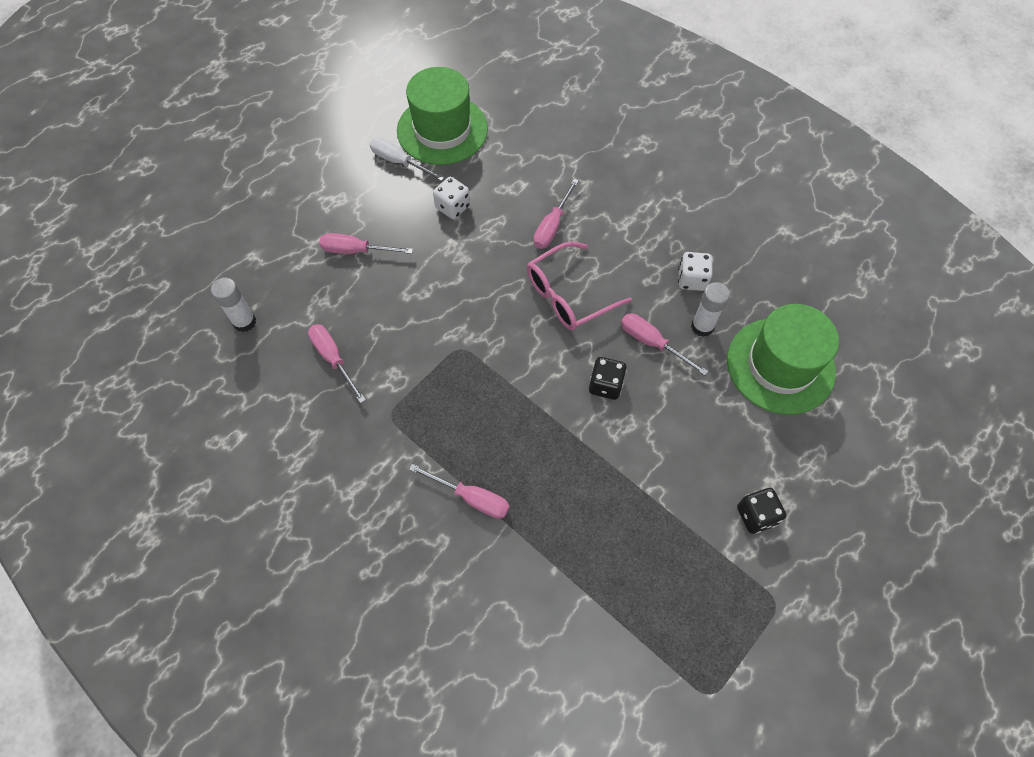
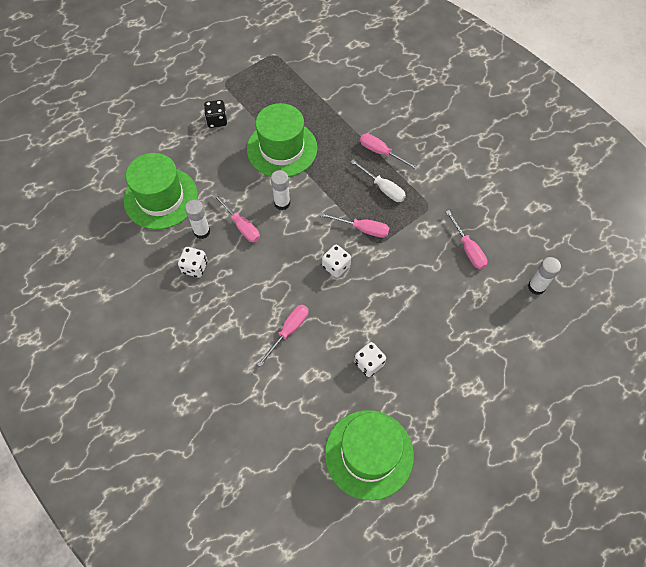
camera: 170 degrees left, 0 degrees up
(356, 250) = (452, 334): pink screwdriver -> pink screwdriver (362, 229)
(399, 162) = (412, 421): white screwdriver -> white screwdriver (383, 188)
(510, 308) = (336, 266): none -> white dice
(568, 295) = (290, 269): pink glasses -> none
(605, 385) = (282, 203): black dice -> white glue stick
(632, 478) = (282, 149): none -> green hat

